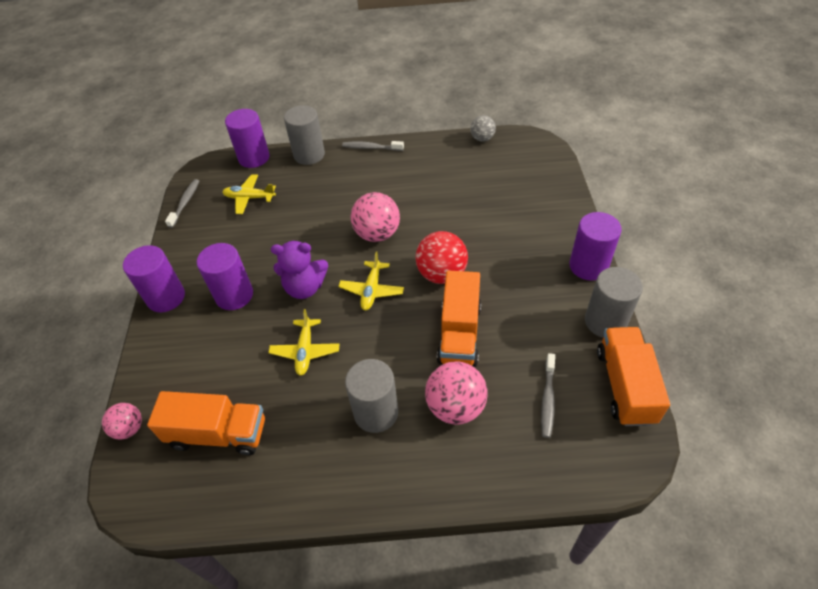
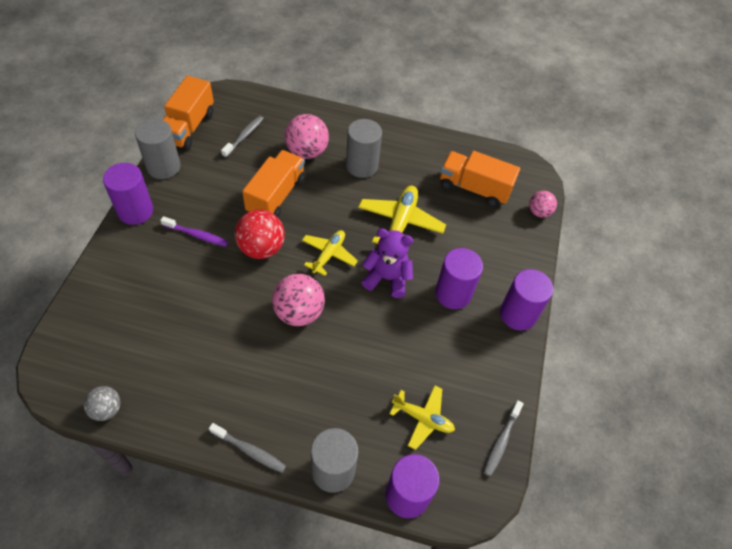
camera: 170 degrees left, 5 degrees up
(305, 351) = (400, 223): yellow plane -> yellow plane, size x1.52
(511, 265) = (197, 235): none -> purple toothbrush

